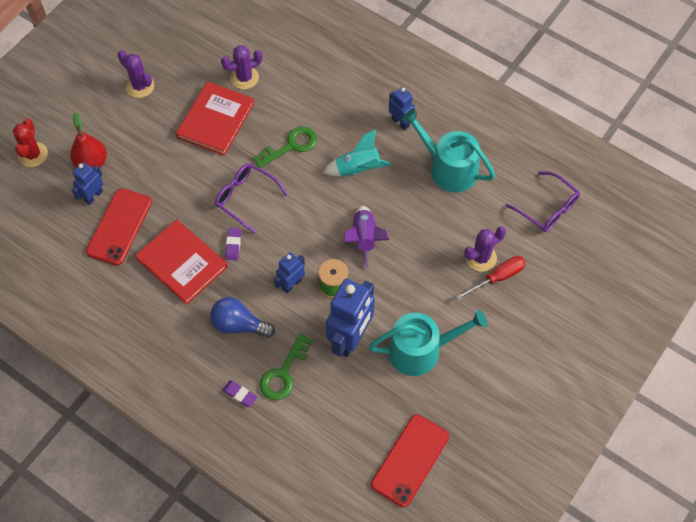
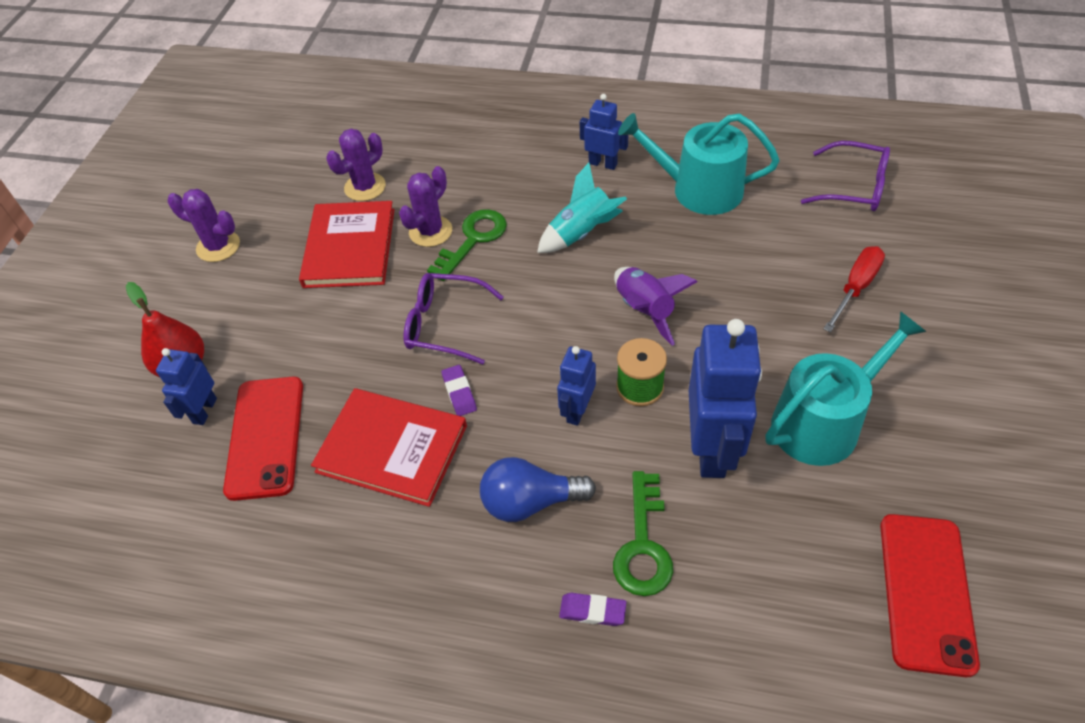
camera: 20 degrees left, 10 degrees down
(33, 154) = (81, 390): red cactus -> none
(481, 258) = (816, 273): purple cactus -> purple cactus (430, 231)

